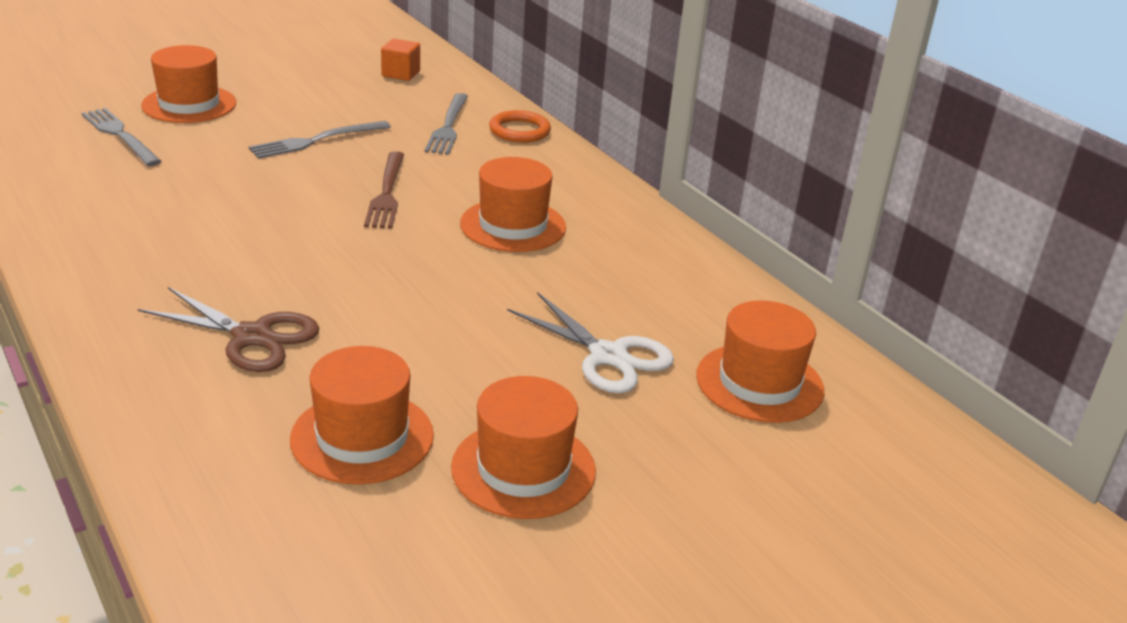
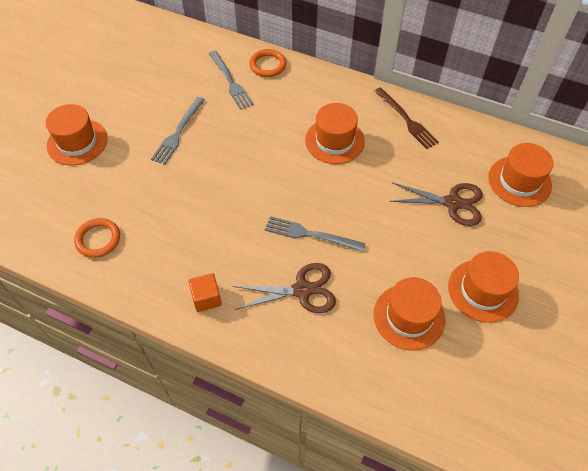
camera: 30 degrees left, 25 degrees up
(84, 183) = (98, 239): none -> orange ring
(120, 135) = (71, 190): grey fork -> grey fork (311, 234)
(387, 193) = (255, 152): brown fork -> brown fork (406, 119)
(401, 74) = (161, 50): orange cube -> orange cube (206, 298)
(607, 356) = (452, 203): white scissors -> brown scissors

